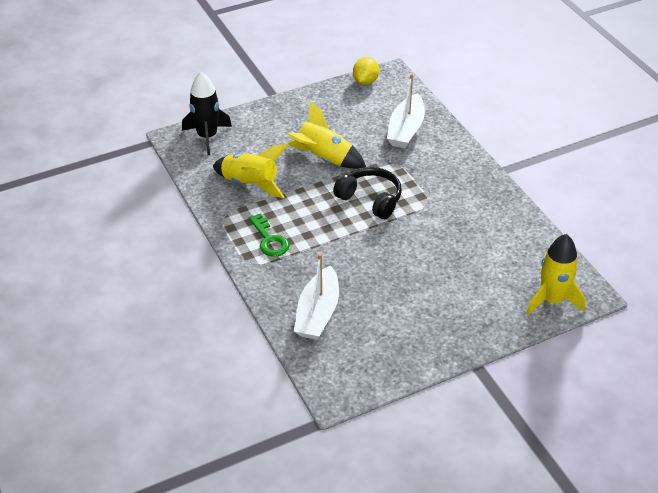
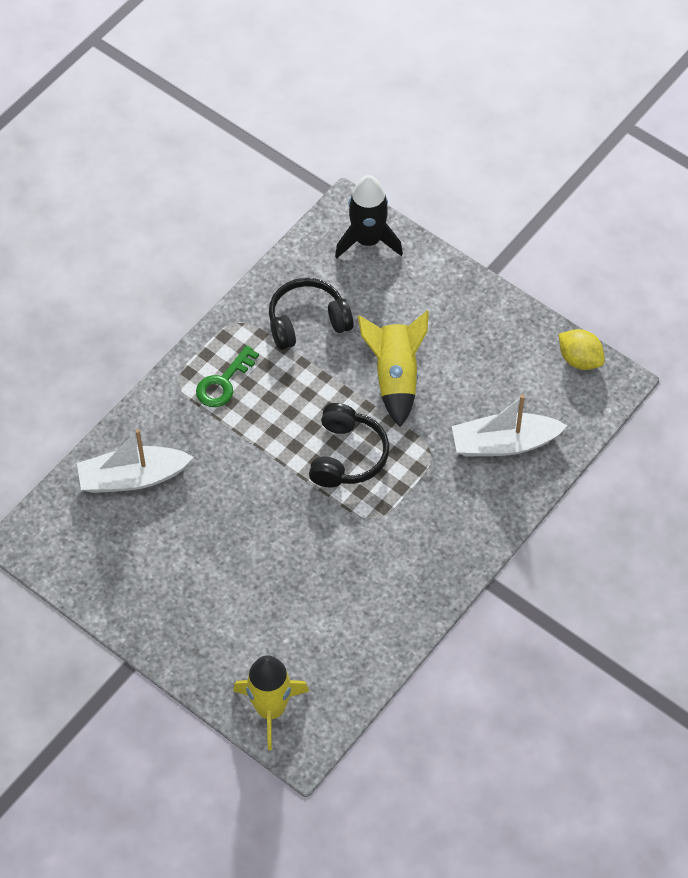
camera: 65 degrees right, 15 degrees up
(250, 184) = (307, 322): yellow rocket -> black headphones
(365, 81) = (579, 359): yellow lemon -> yellow lemon turned 45 degrees clockwise

